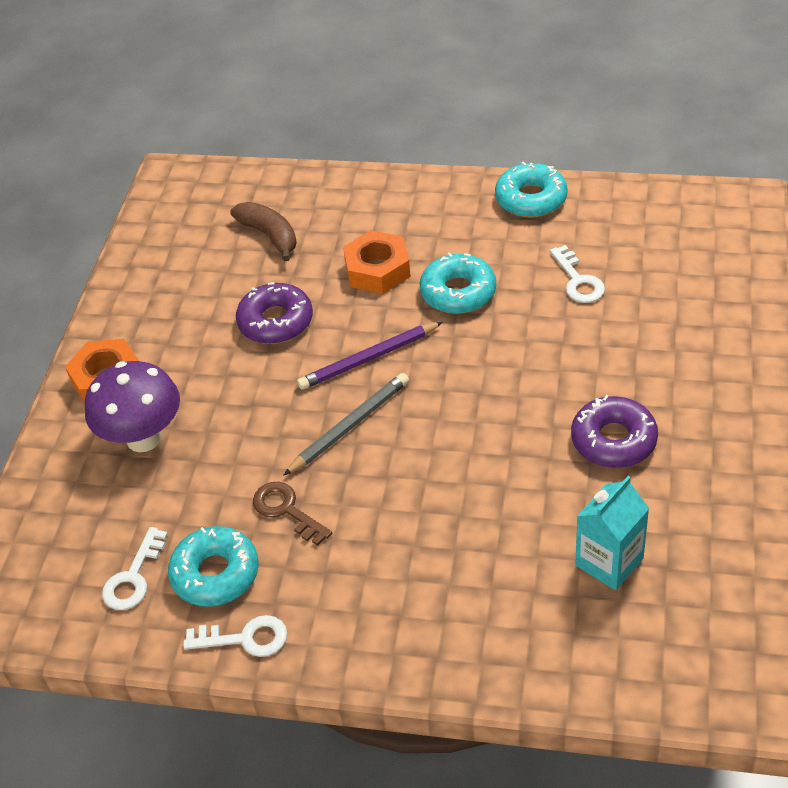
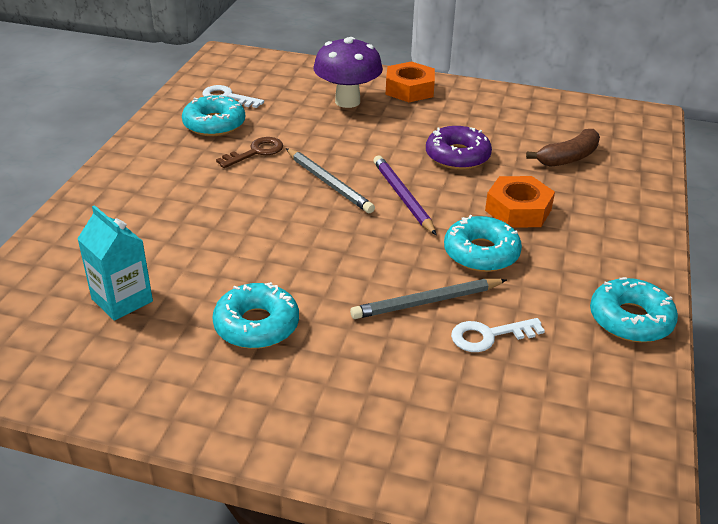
camera: 90 degrees right, 10 degrees down
(245, 638) = (155, 133): white key -> none
(543, 324) = (426, 302): none -> grey pencil
(613, 440) = (256, 325): purple donut -> turquoise donut

